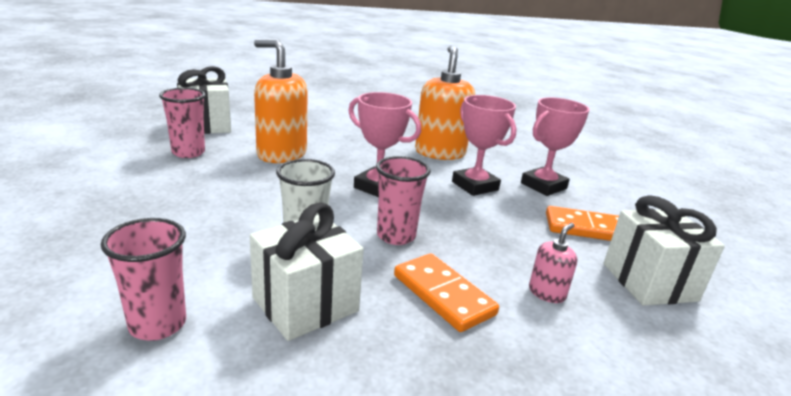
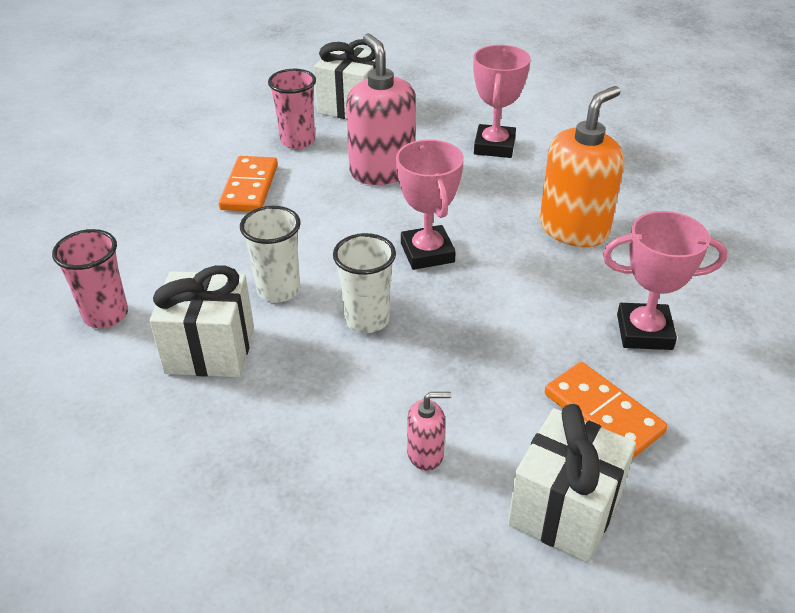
camera: 45 degrees right, 15 degrees up
(281, 154) = (382, 171): orange soap dispenser -> pink soap dispenser
(396, 236) = (367, 320): pink cup -> white cup
(443, 294) = (326, 401): orange domino -> orange domino (250, 187)
(475, 186) = (546, 295): pink trophy -> pink trophy (494, 146)

